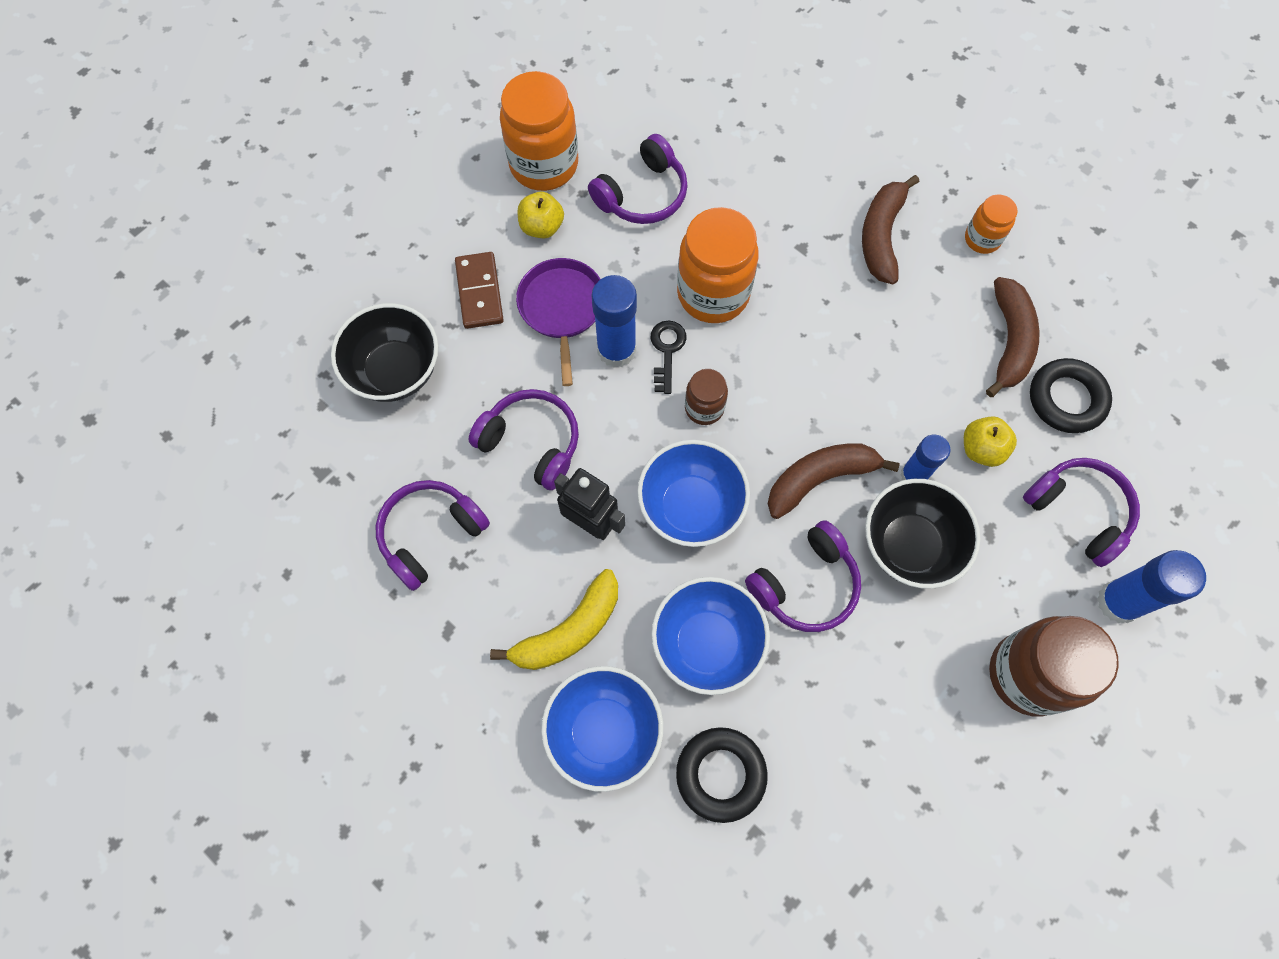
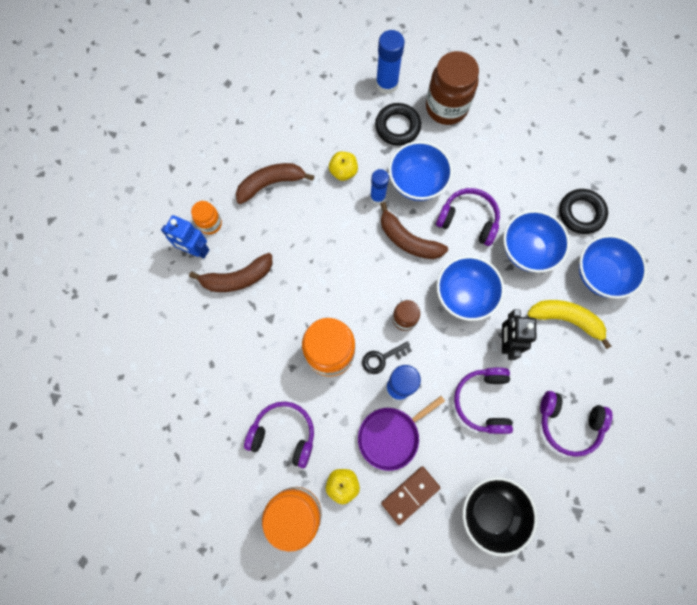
camera: 120 degrees left, 5 degrees up
(909, 546) = (417, 183): black bowl -> blue bowl
(950, 205) = (195, 250): none -> blue robot
(1066, 399) = (290, 144): black ring -> black ring (397, 127)
(1078, 512) = (351, 116): purple headphones -> none

